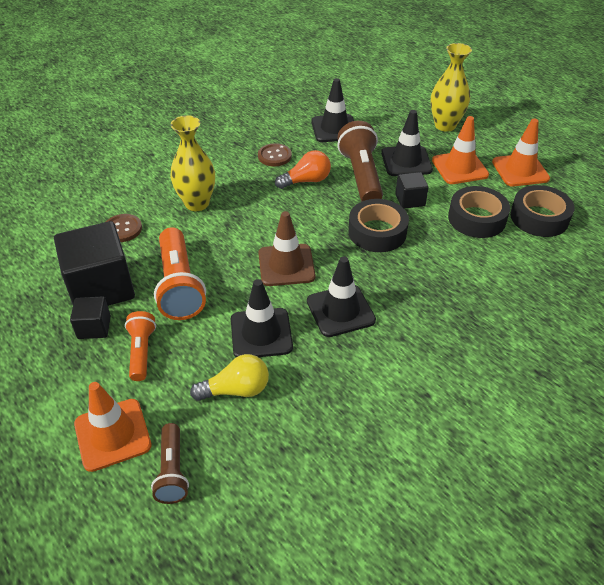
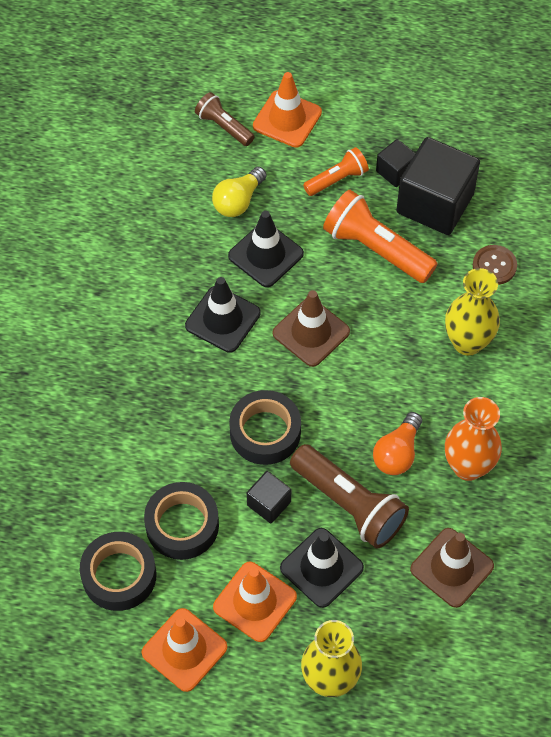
camera: 140 degrees right, 15 degrees up
(141, 352) = (337, 179): orange flashlight -> orange flashlight turned 75 degrees counterclockwise
(274, 156) = (468, 466): brown button -> orange vase
(334, 129) = (452, 567): black traffic cone -> brown traffic cone

